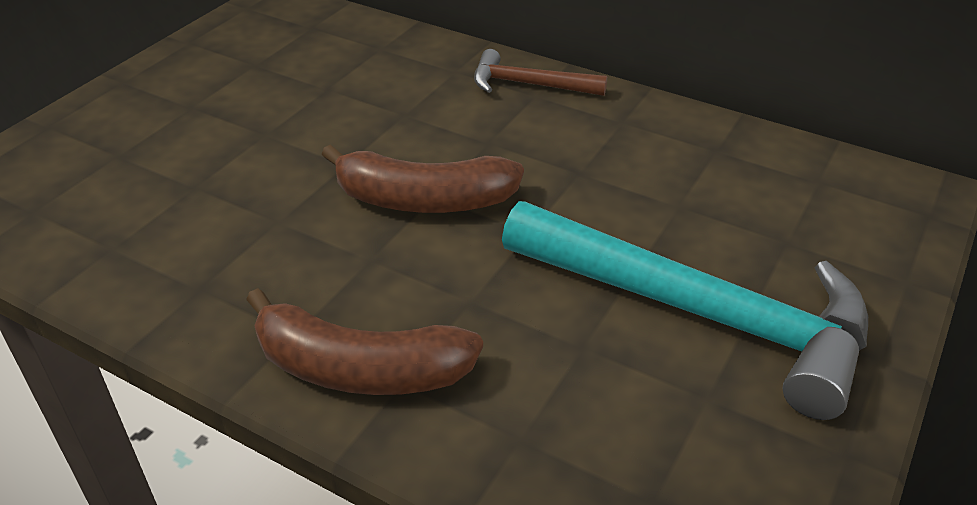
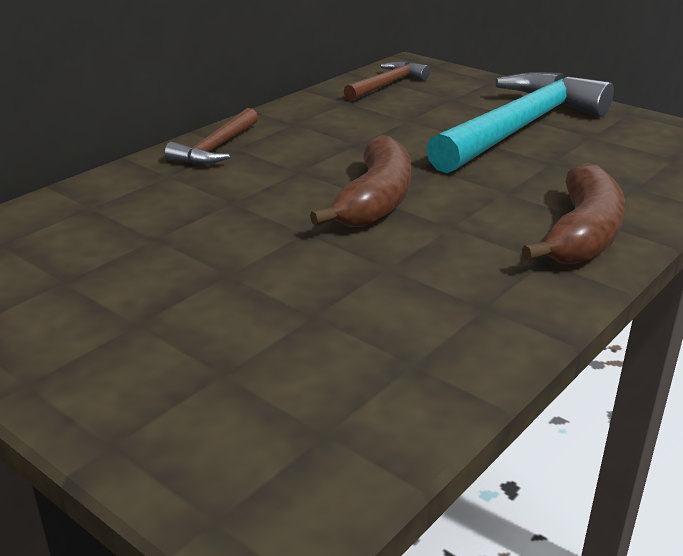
camera: 80 degrees left, 10 degrees down
(805, 177) = (386, 85): none -> brown hammer

